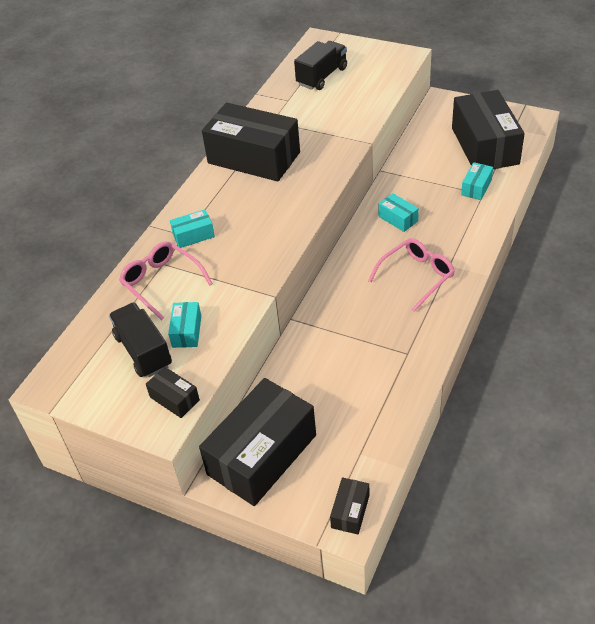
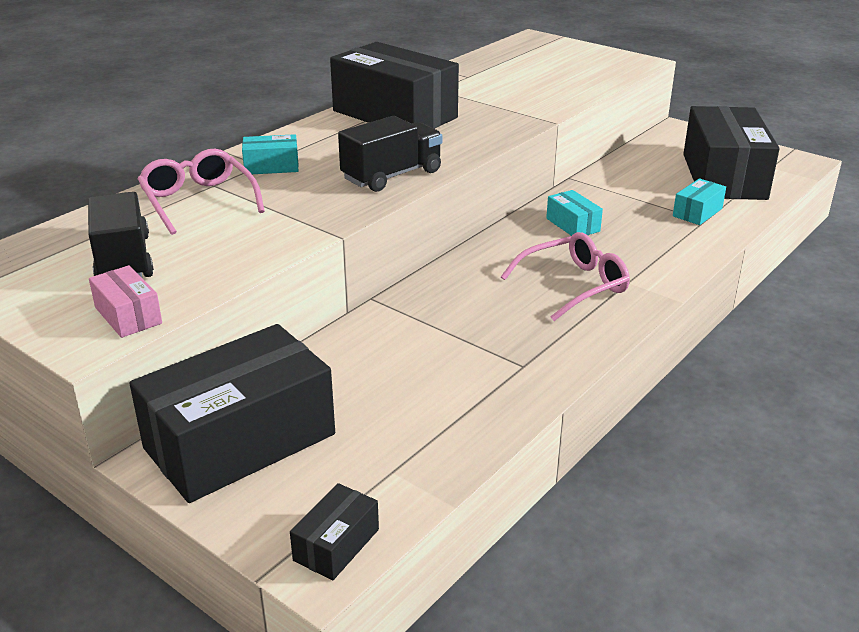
camera: 10 degrees right, 15 degrees down
(174, 398) = (128, 315): black box -> pink box
(186, 331) = (197, 251): turquoise box -> none
(322, 76) = (521, 64): black truck -> black truck (392, 176)

